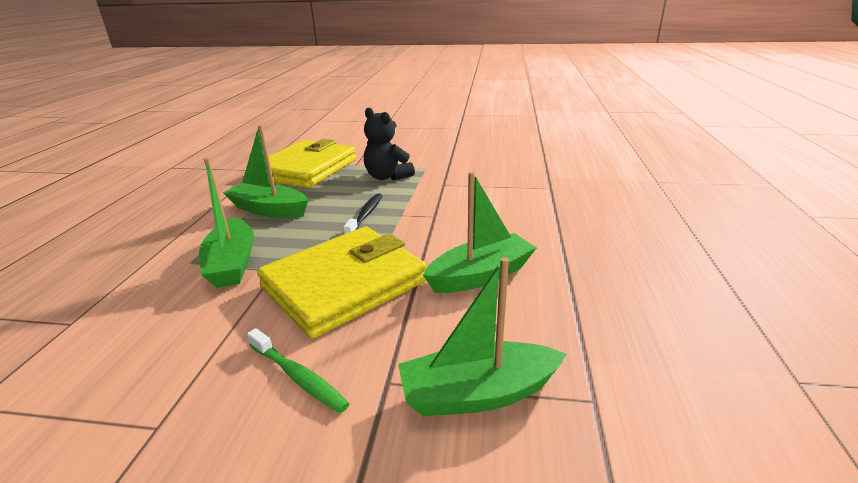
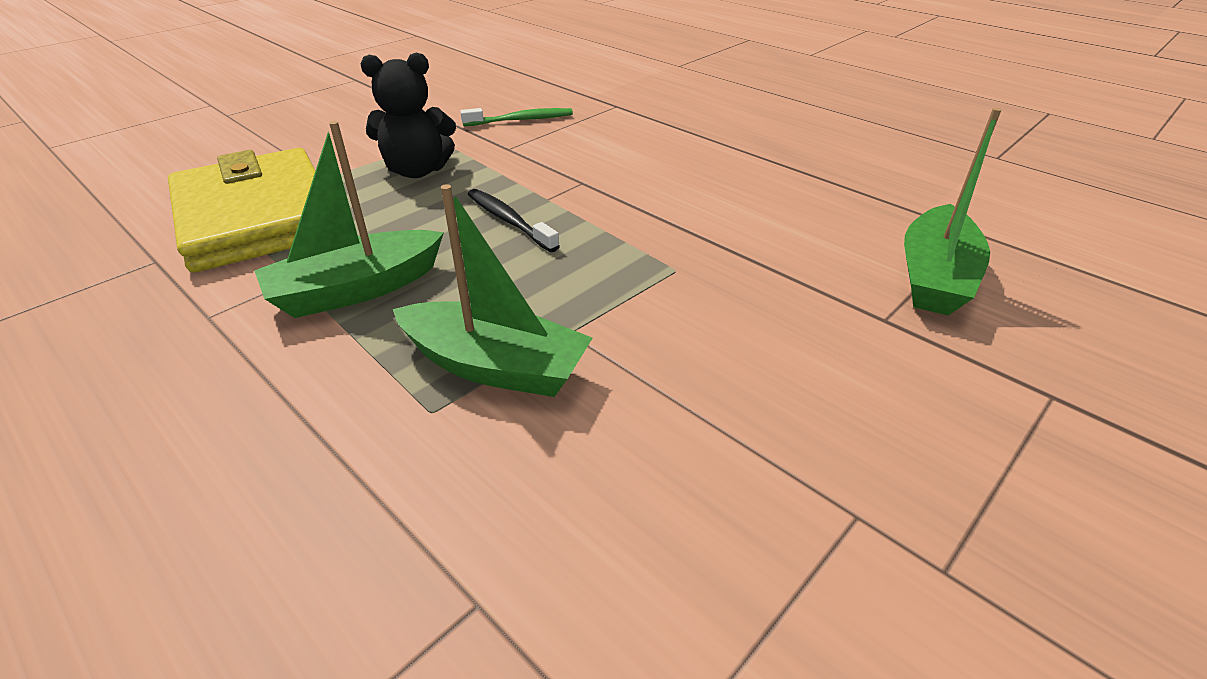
camera: 55 degrees left, 10 degrees up
(298, 376) = (835, 374): green toothbrush -> green toothbrush (521, 120)
(344, 284) = (672, 289): yellow wallet -> none
(480, 275) = (747, 205): green boat -> none

